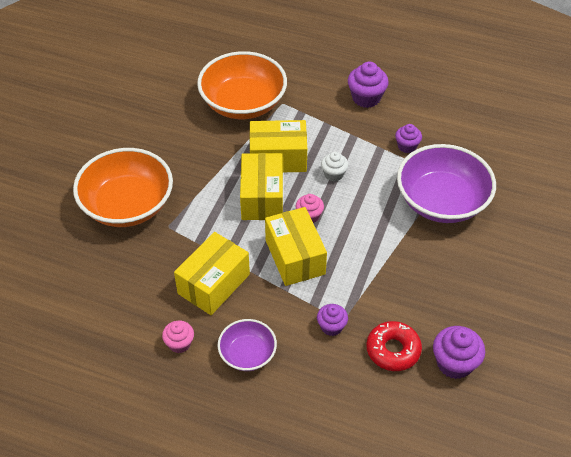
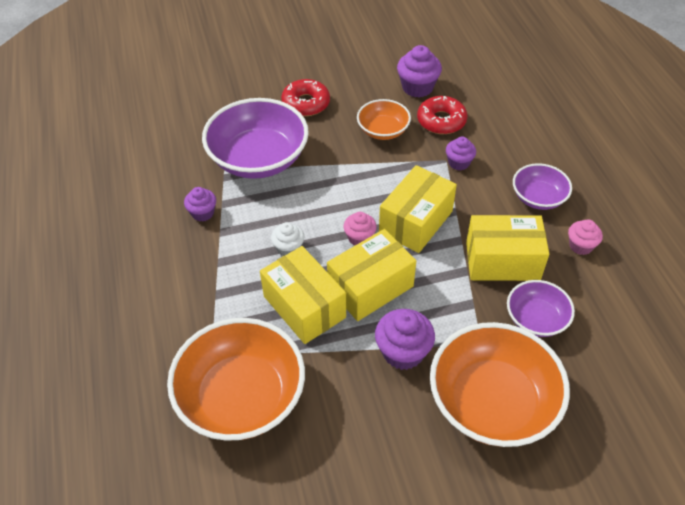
camera: 125 degrees left, 0 degrees up
(153, 268) = (536, 319): none -> purple bowl
(366, 98) = (147, 281): purple cupcake -> purple cupcake (403, 352)
(413, 299) = (383, 130): none -> orange bowl
(491, 265) = (306, 103): none -> red donut

